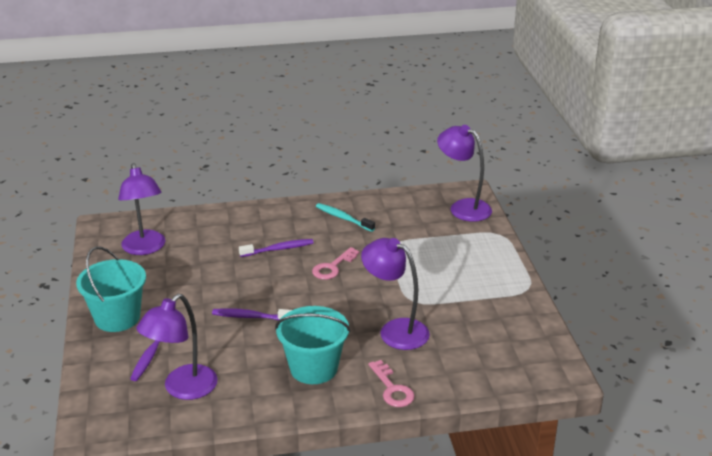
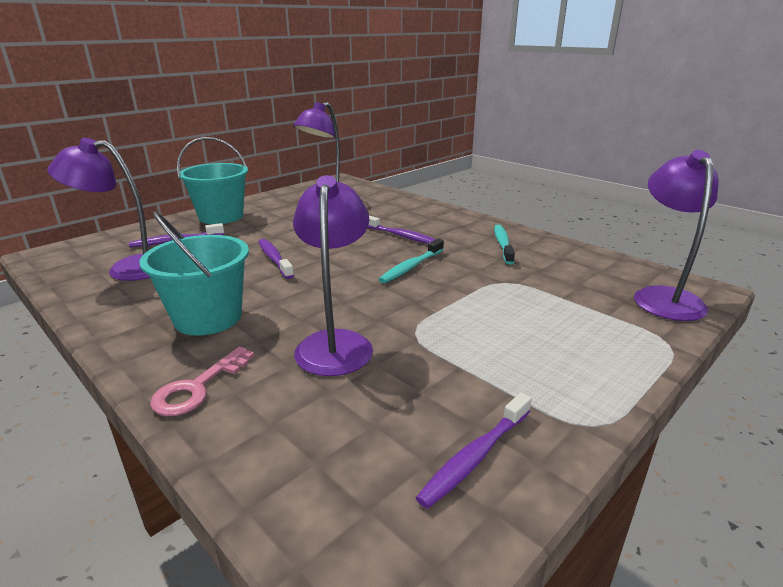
camera: 55 degrees right, 5 degrees down
(333, 267) = (411, 267): pink key -> turquoise toothbrush
(518, 326) = (475, 456): none -> purple toothbrush

